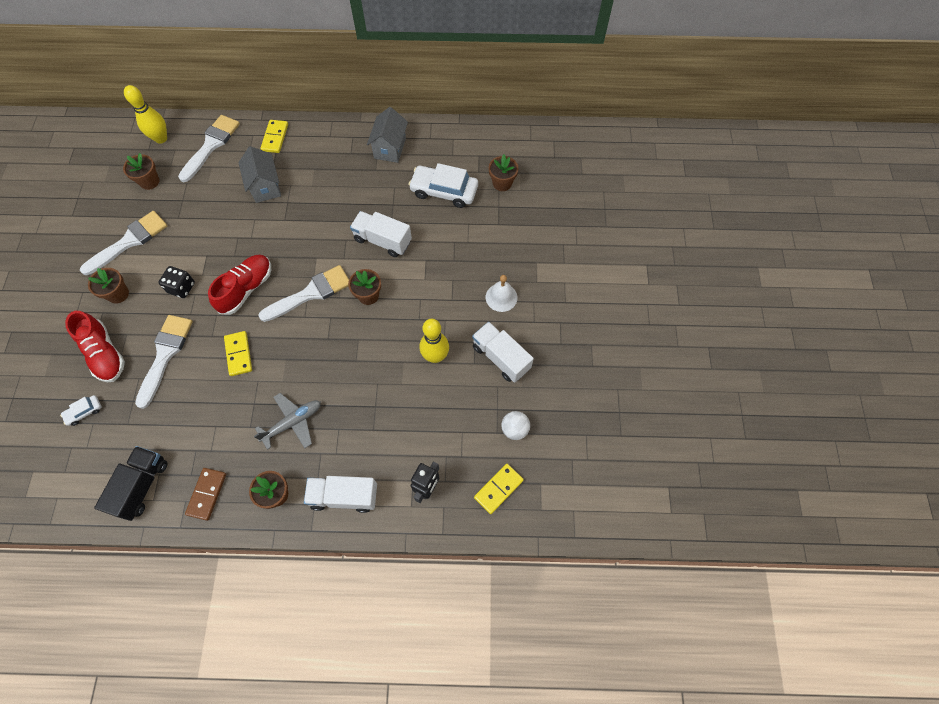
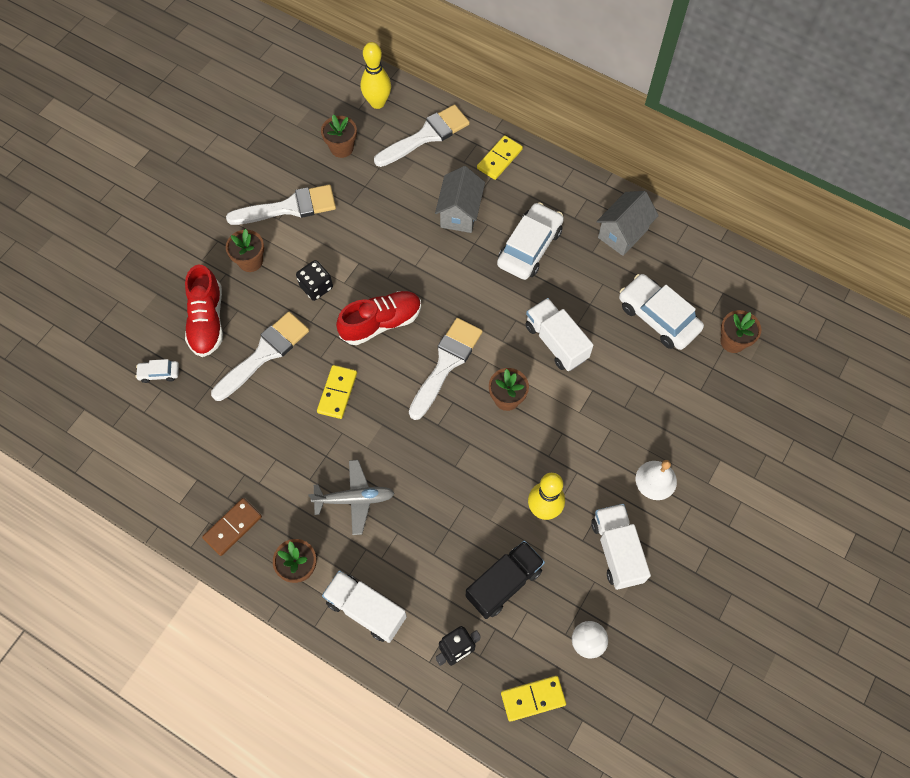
camera: 30 degrees right, 0 degrees up
(142, 486) = (175, 483): black truck -> black truck (504, 583)
(311, 293) = (446, 363): white brush -> white brush turned 60 degrees counterclockwise
(329, 186) = (529, 247): none -> white car

